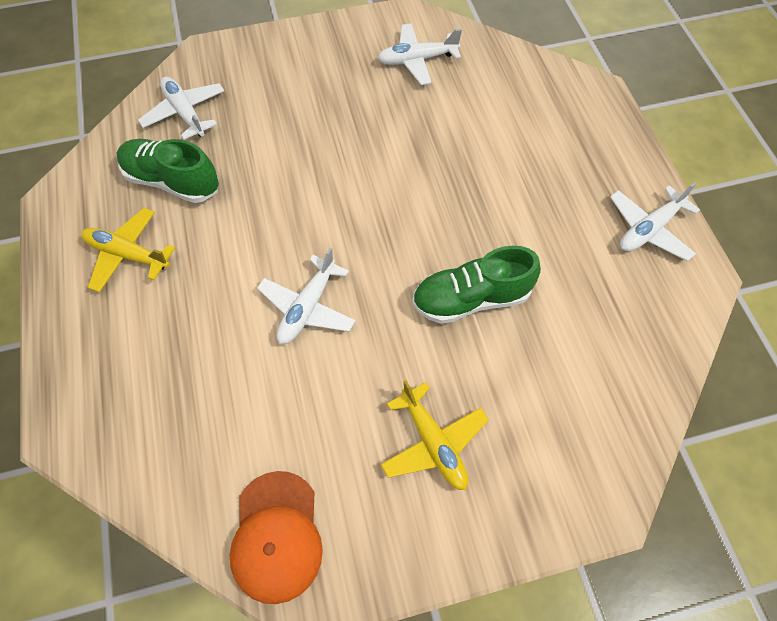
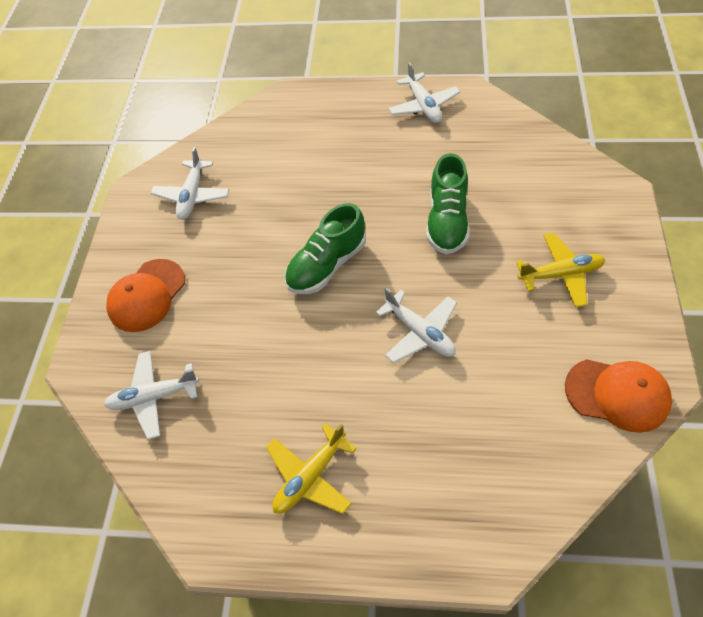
camera: 65 degrees left, 5 degrees down
(172, 181) = (237, 422): green shoe -> green shoe (327, 265)
(288, 69) = (147, 295): none -> orange cap

